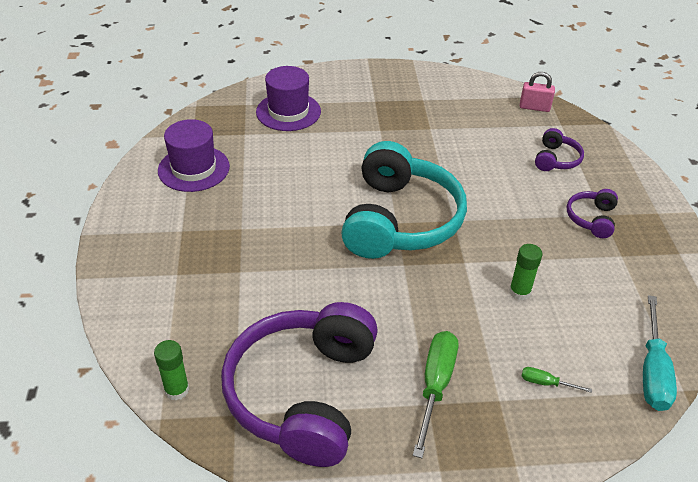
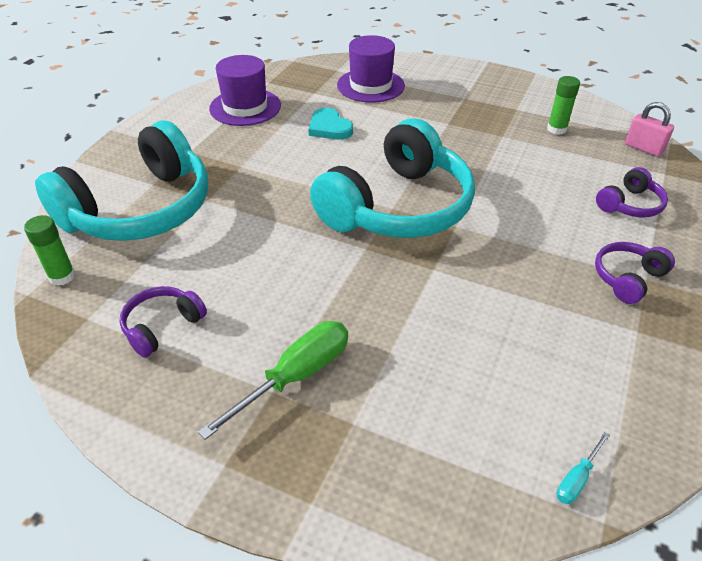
camera: 30 degrees right, 0 degrees up
(188, 302) = (140, 209): none -> turquoise headphones
(287, 165) = (329, 128): none -> turquoise heart
(303, 393) = (162, 326): purple headphones -> purple headphones, size x0.43
(519, 292) = (473, 321): green glue stick -> green glue stick (556, 129)
(546, 383) = (423, 430): green screwdriver -> none
(652, 371) = (577, 479): turquoise screwdriver -> turquoise screwdriver, size x0.48

